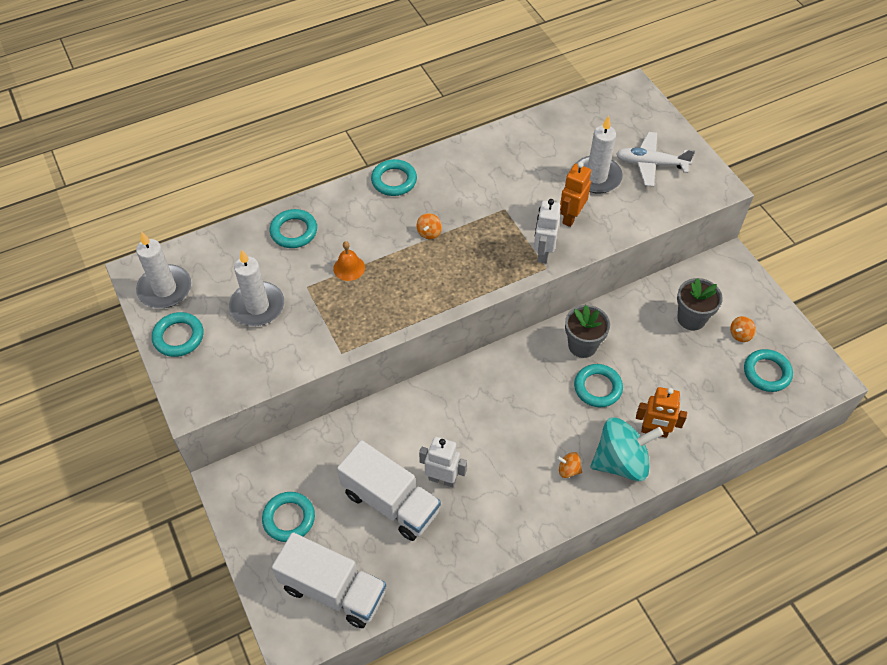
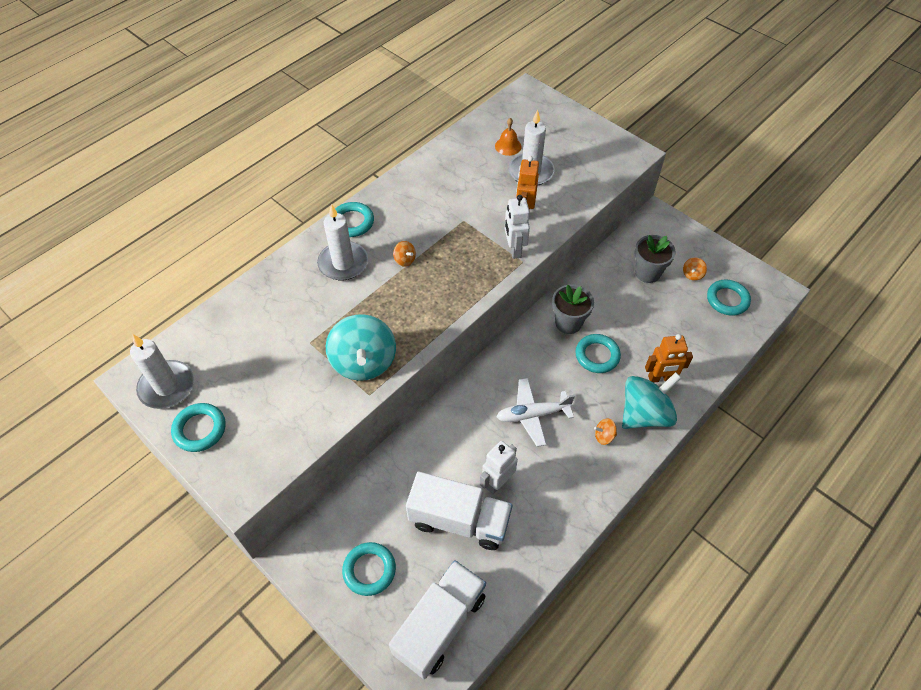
camera: 20 degrees left, 0 degrees up
(257, 306) = (268, 375): white candle -> white candle (343, 263)
(294, 231) = (276, 294): turquoise ring -> none
(333, 590) = (440, 624): white truck -> white truck turned 60 degrees counterclockwise
(349, 268) = (343, 313): orange bell -> orange bell (508, 146)
(349, 320) = (364, 362): none -> turquoise spinning top
(429, 233) = (405, 260): orange spinning top -> orange spinning top turned 45 degrees counterclockwise
(442, 479) = (497, 482): white robot -> white robot turned 45 degrees counterclockwise
(651, 164) = (571, 149): white plane -> white plane (533, 415)

